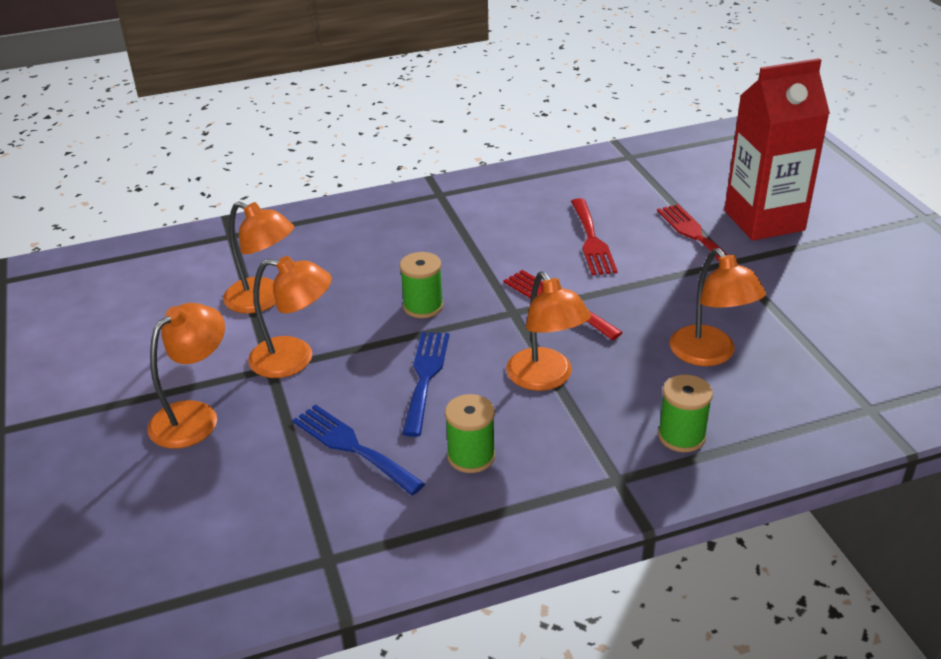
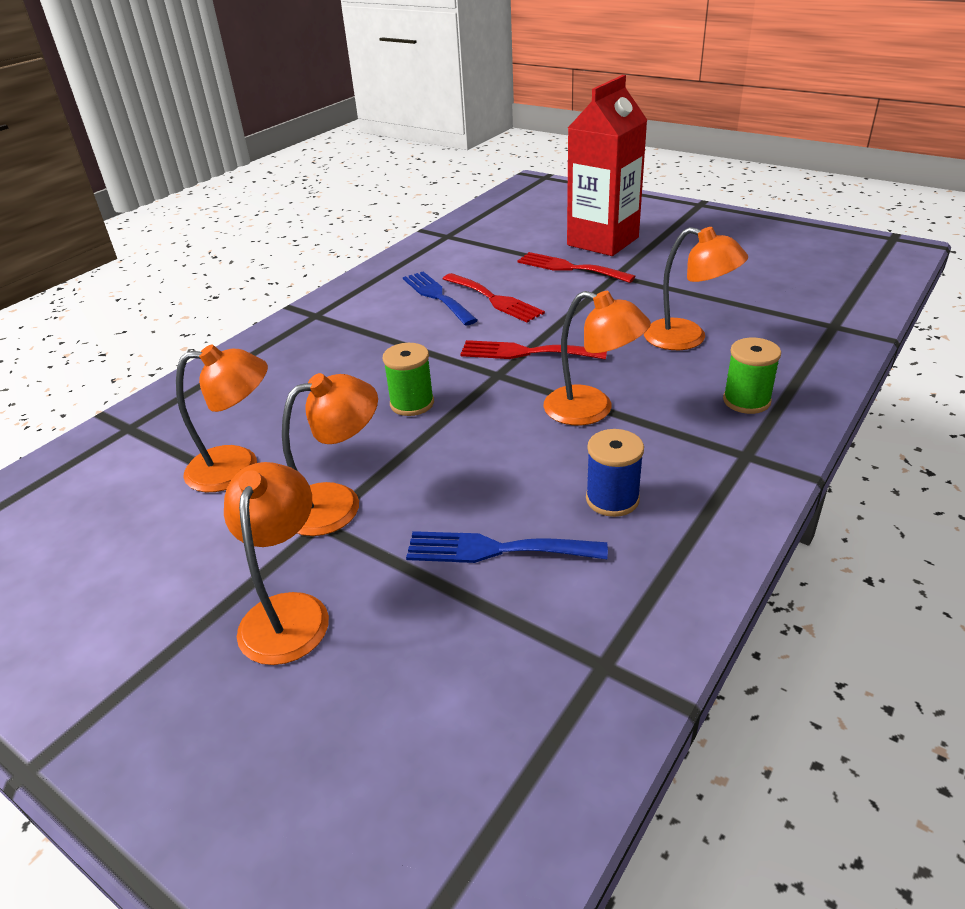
camera: 35 degrees left, 0 degrees up
(425, 377) = (488, 457): blue fork -> blue fork (437, 296)
(471, 456) = (612, 499): green spool -> blue spool

